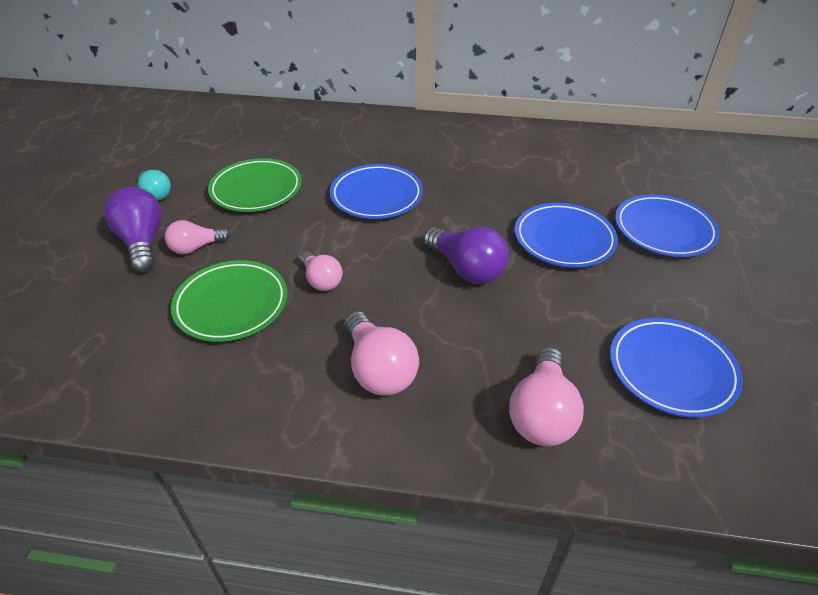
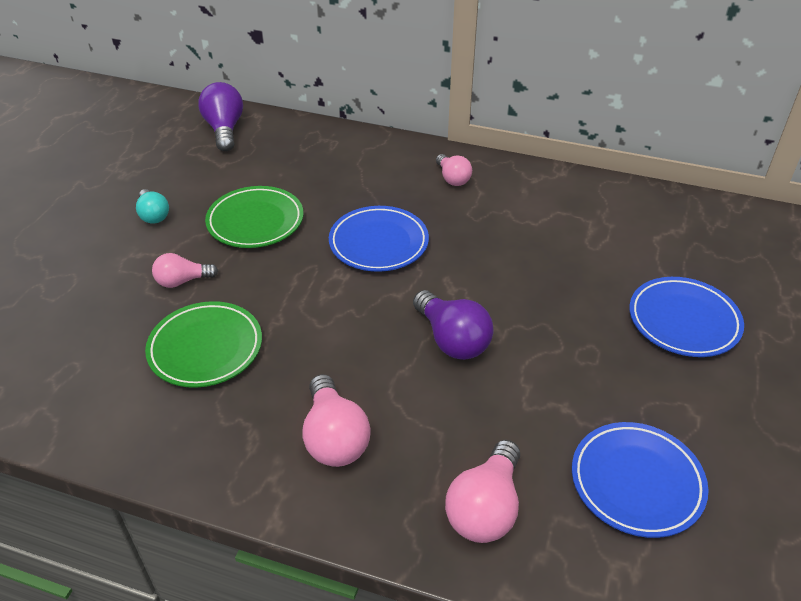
camera: 10 degrees right, 0 degrees up
(142, 242) = (132, 269): purple light bulb -> purple light bulb (224, 129)
(321, 280) = (299, 333): pink light bulb -> pink light bulb (452, 178)
(564, 239) = (567, 318): blue plate -> none

